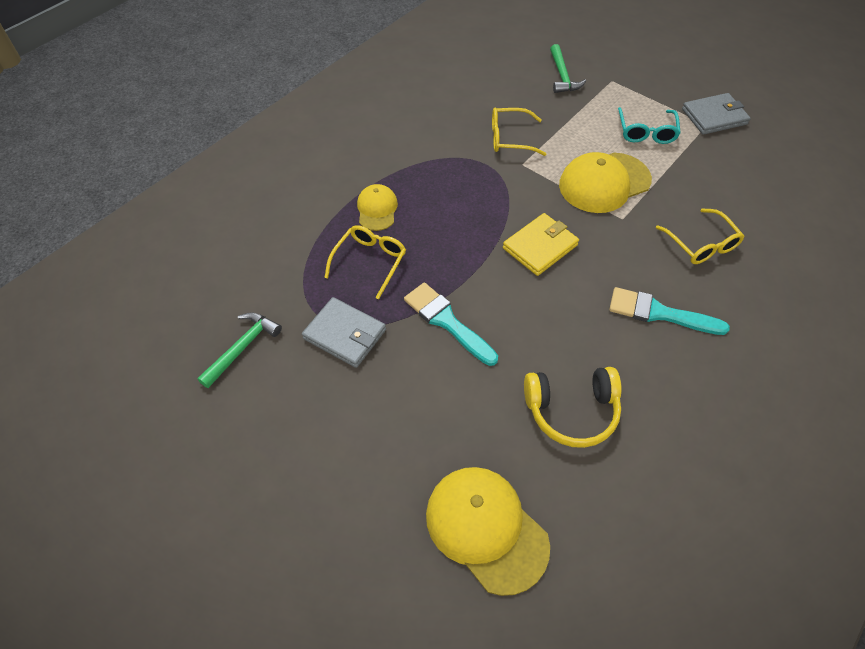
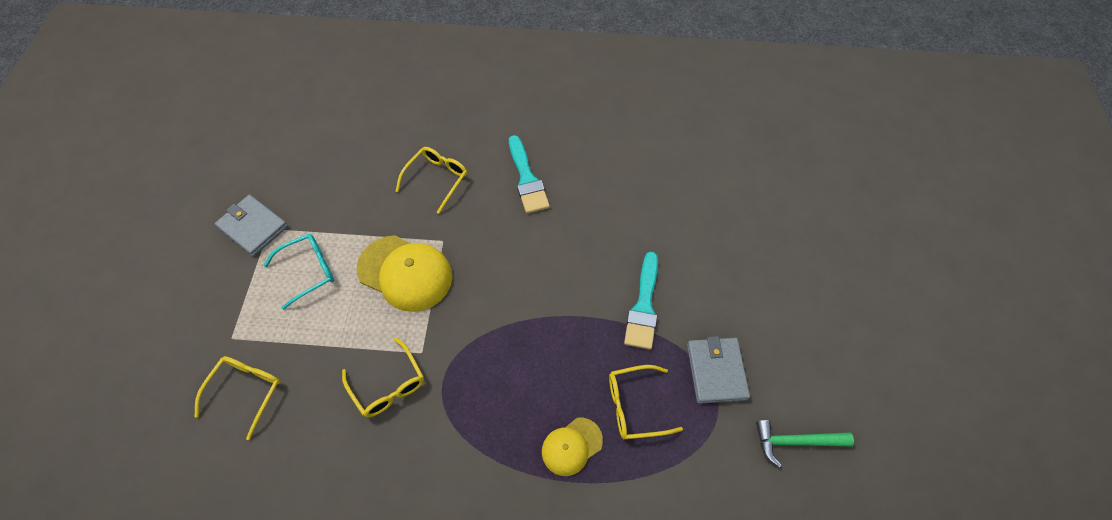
camera: 125 degrees left, 5 degrees up
(486, 528) = (762, 197): yellow cap -> none
(540, 246) = (518, 283): yellow wallet -> none
(562, 76) = (245, 392): green hammer -> yellow glasses
(571, 411) = (648, 193): yellow headphones -> none

